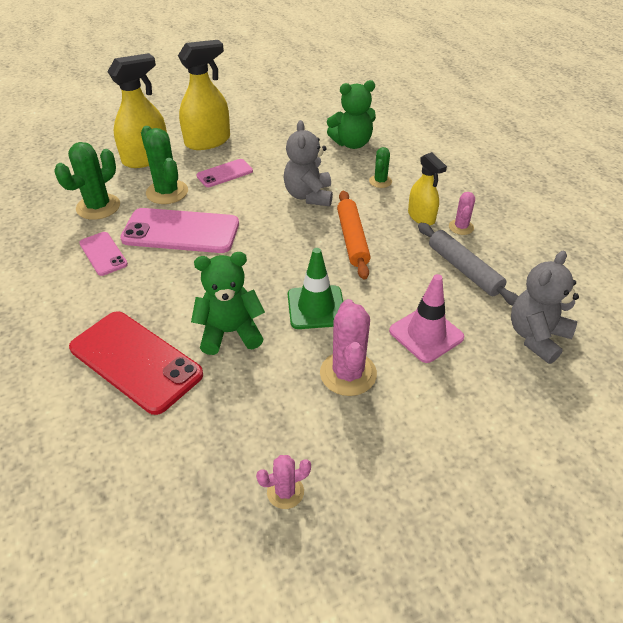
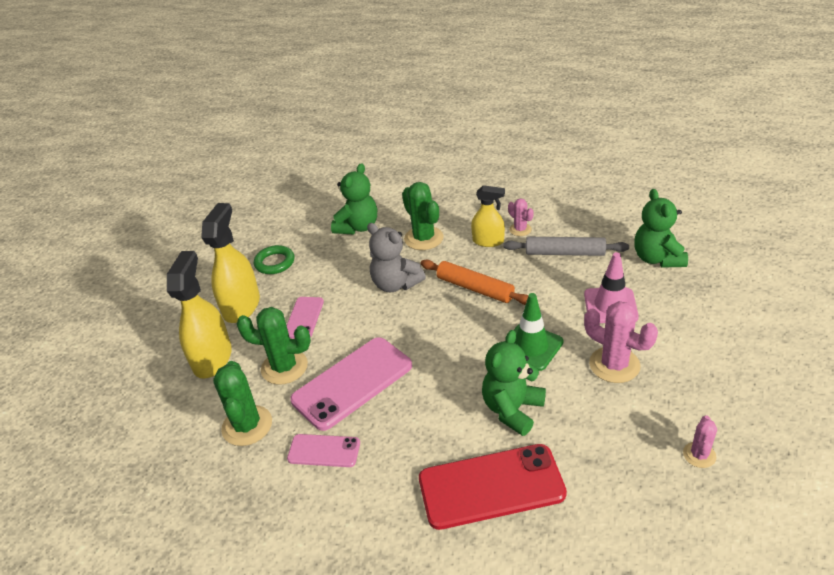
camera: 45 degrees left, 5 degrees down
(267, 130) = (275, 263): none -> green ring
(380, 181) = (423, 238): green cactus -> green cactus, size x1.79
(536, 337) = (657, 258): grey teddy bear -> green teddy bear

